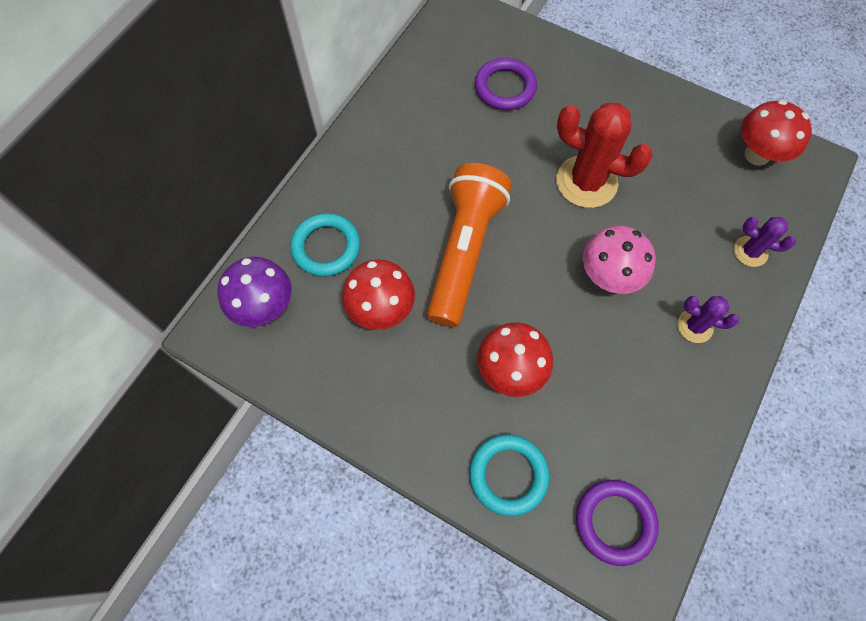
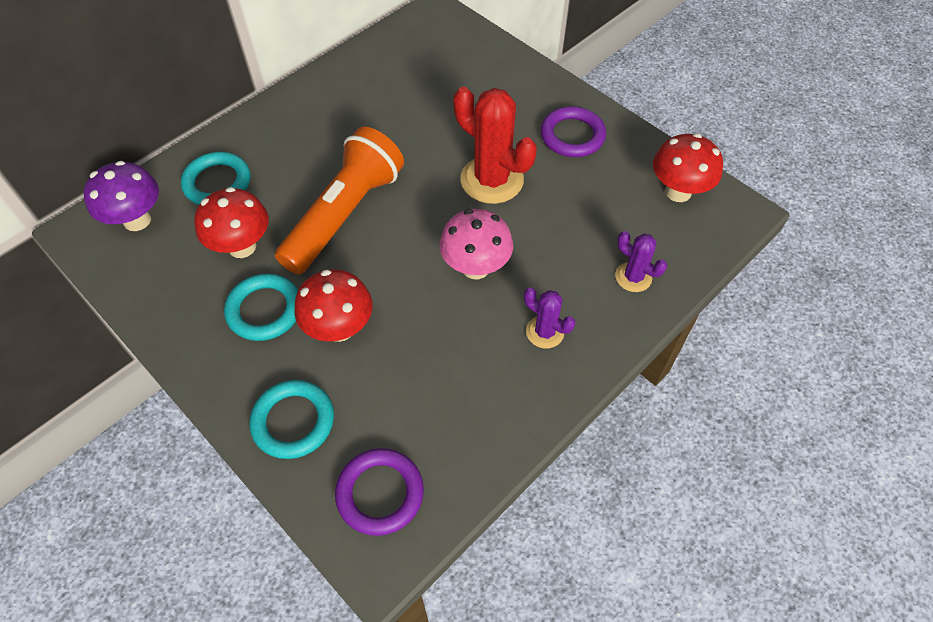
camera: 15 degrees right, 10 degrees down
(432, 370) = (264, 310): none -> turquoise ring
(505, 87) = (449, 85): purple ring -> purple ring (572, 136)

